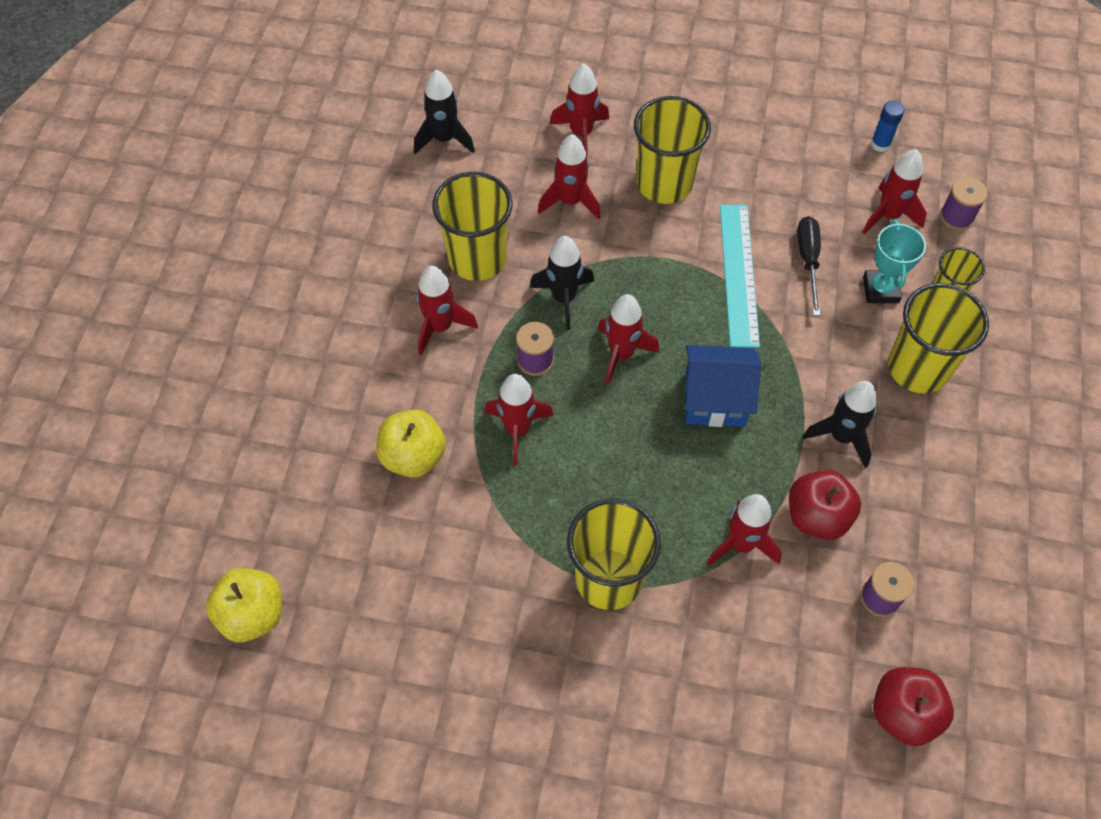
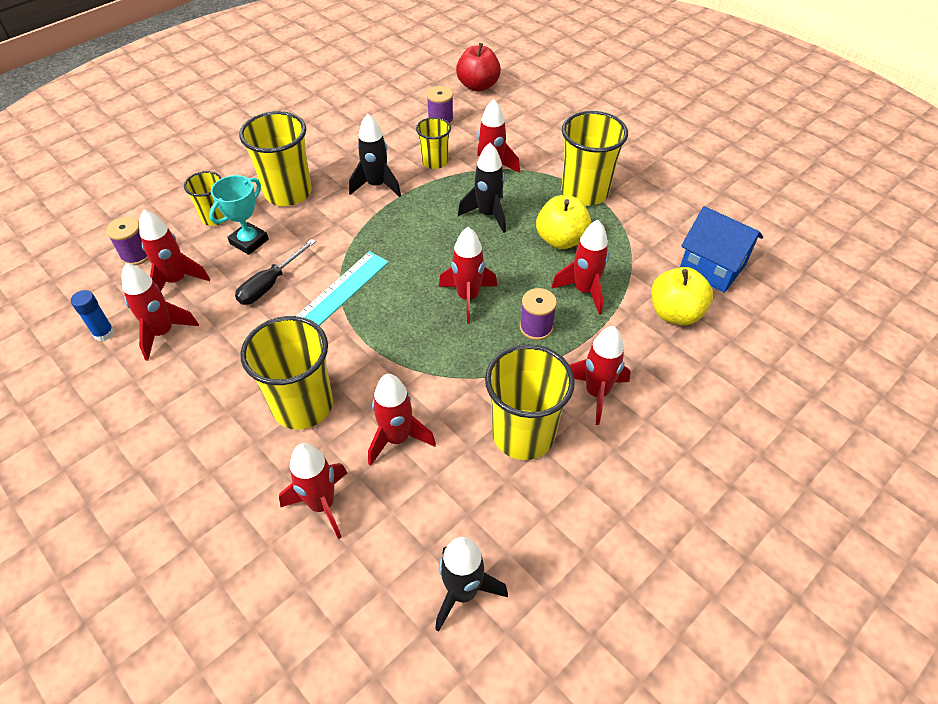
camera: 145 degrees left, 10 degrees down
(252, 614) = (840, 280): yellow apple -> yellow apple (561, 240)
(564, 298) = (476, 359): black rocket -> black rocket (488, 214)
(715, 400) = (431, 240): blue house -> blue house (712, 268)
(817, 516) = (435, 162): red apple -> yellow cup
(837, 170) = (163, 333): none -> red rocket

